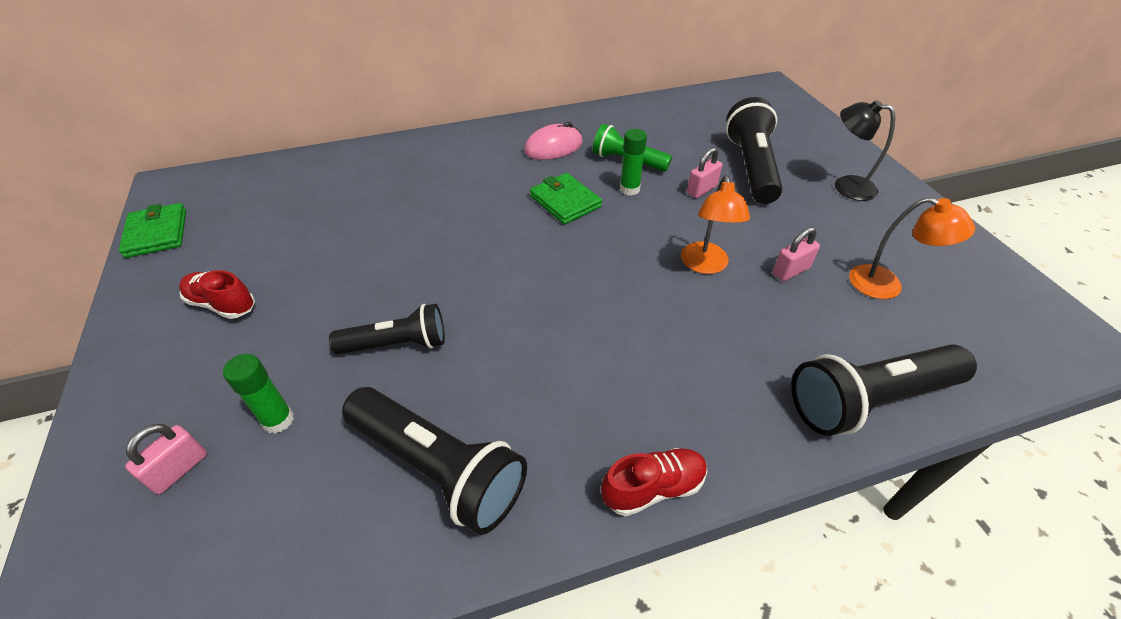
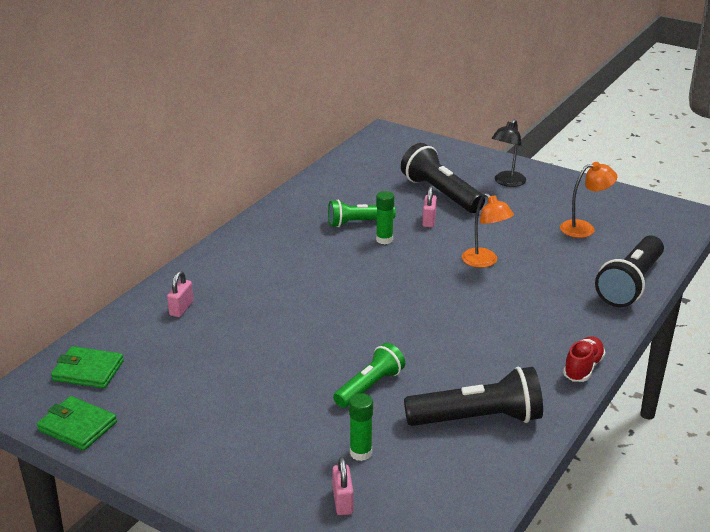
camera: 40 degrees left, 15 degrees down
(222, 304) = (218, 431): red shoe -> none
(397, 344) = (370, 387): black flashlight -> green flashlight
(553, 147) = (293, 235): pink mouse -> none
(565, 201) = (353, 265): green wallet -> green wallet (88, 371)
(790, 271) = (531, 243): pink padlock -> pink padlock (181, 308)
(845, 186) = (507, 182): black lamp -> black lamp turned 45 degrees counterclockwise

